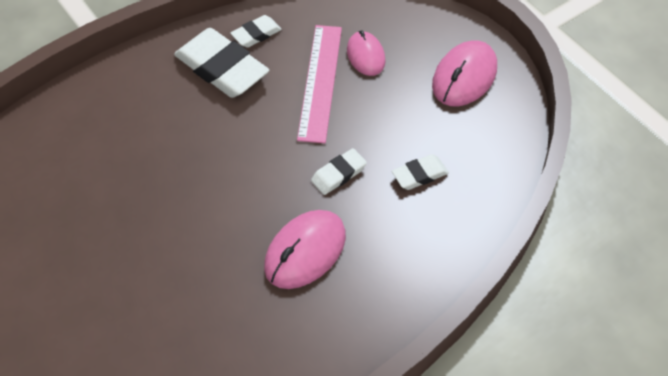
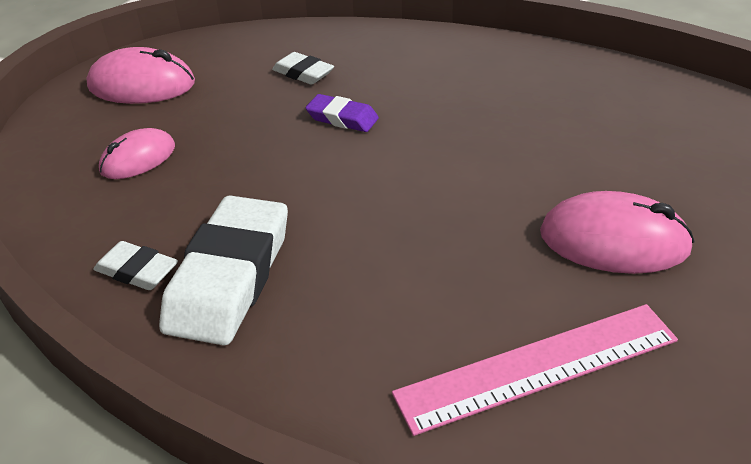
camera: 115 degrees left, 15 degrees down
(305, 251) = (458, 106): pink mouse -> pink mouse (614, 241)
(320, 82) = (205, 178): pink ruler -> pink ruler (537, 366)
(338, 174) = (342, 118): white eraser -> purple eraser

